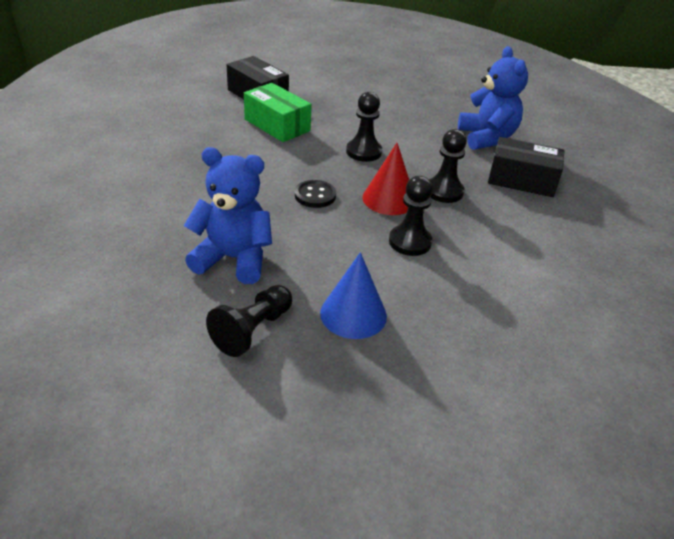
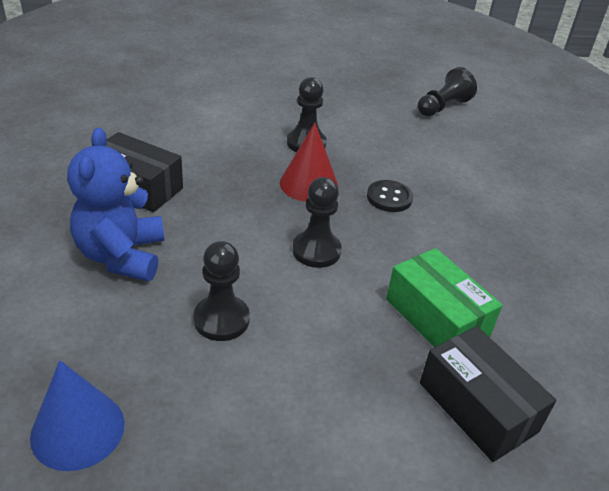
camera: 170 degrees left, 0 degrees up
(233, 259) = (465, 150): blue teddy bear -> none
(353, 314) = (370, 105): blue cone -> blue cone (78, 430)
(444, 191) = (242, 185): black pawn -> black pawn (221, 319)

